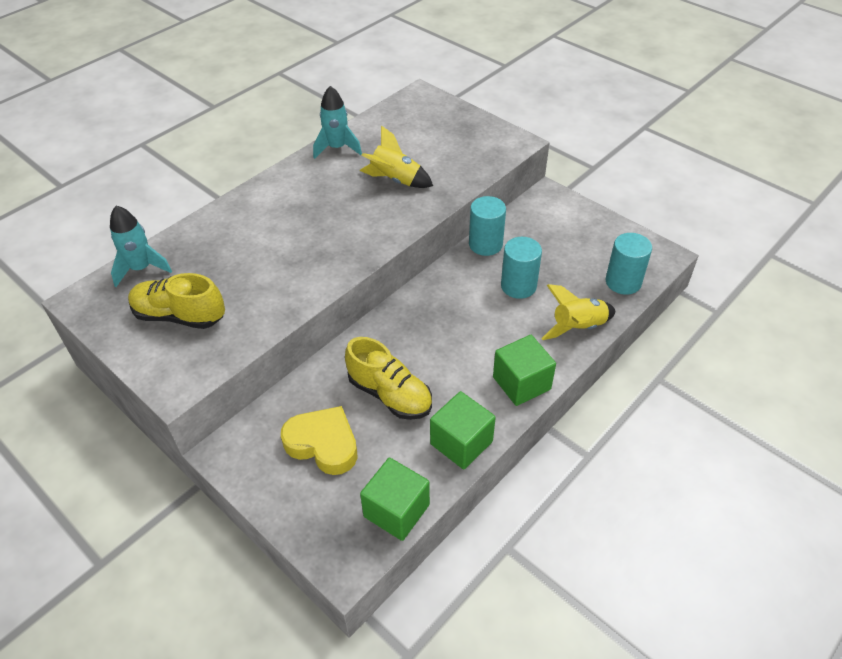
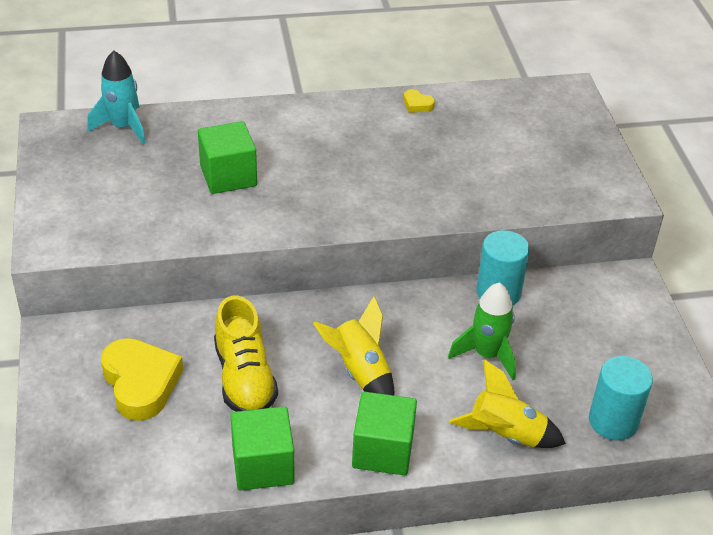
camera: 35 degrees right, 5 degrees down
(180, 316) = (111, 187): yellow shoe -> none
(337, 148) = (417, 104): turquoise rocket -> yellow heart
(395, 180) = (441, 167): yellow rocket -> yellow rocket (360, 372)
(396, 510) = (142, 483): green cube -> green cube (228, 176)
(518, 286) = (487, 355): turquoise cylinder -> green rocket

